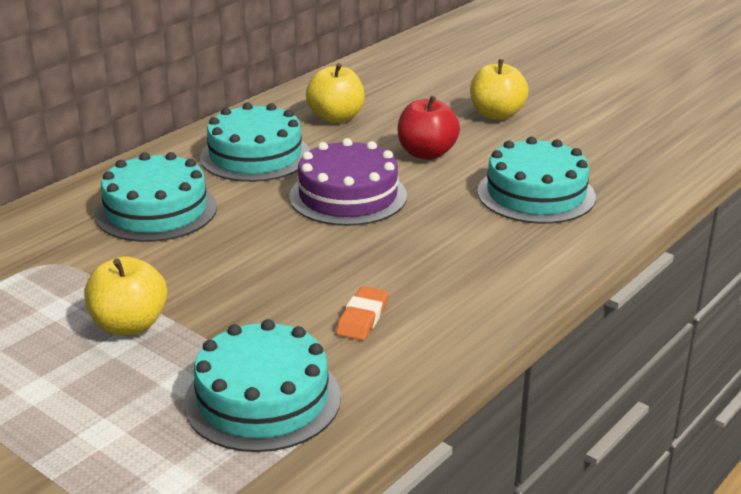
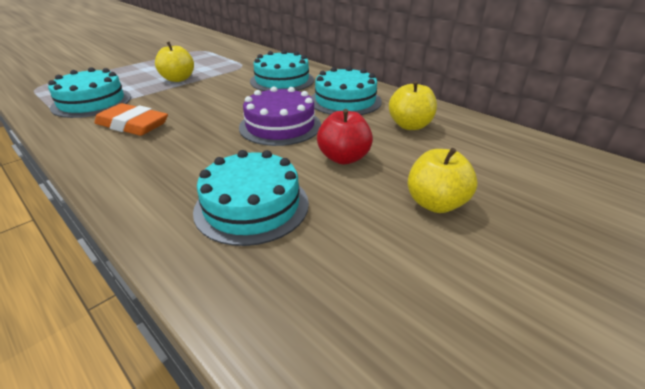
camera: 95 degrees right, 5 degrees up
(362, 318) = (132, 125): orange eraser -> orange eraser, size x1.75

